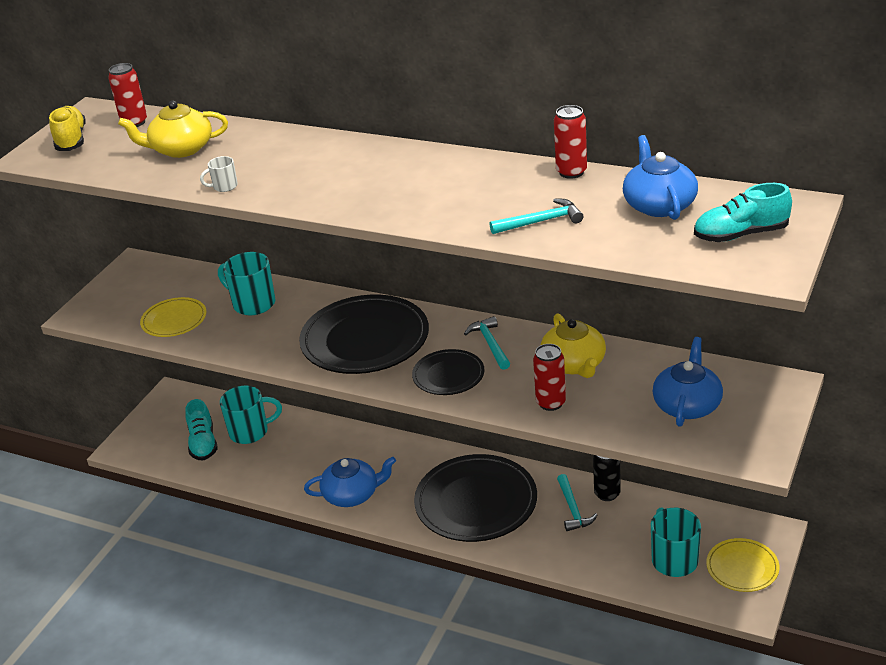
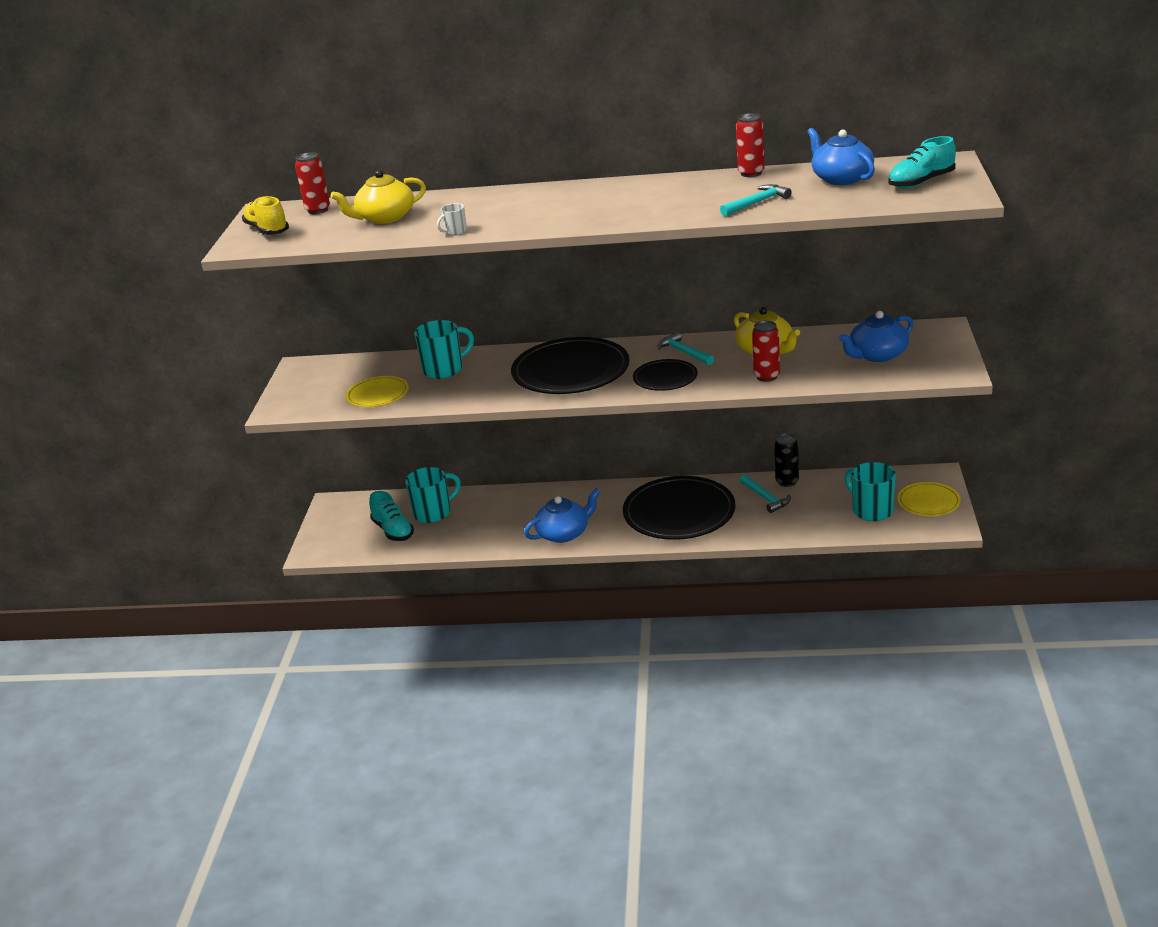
camera: 20 degrees left, 5 degrees down
(253, 303) = (444, 369): turquoise mug -> turquoise mug turned 135 degrees clockwise
(687, 405) = (877, 355): blue teapot -> blue teapot turned 120 degrees counterclockwise

